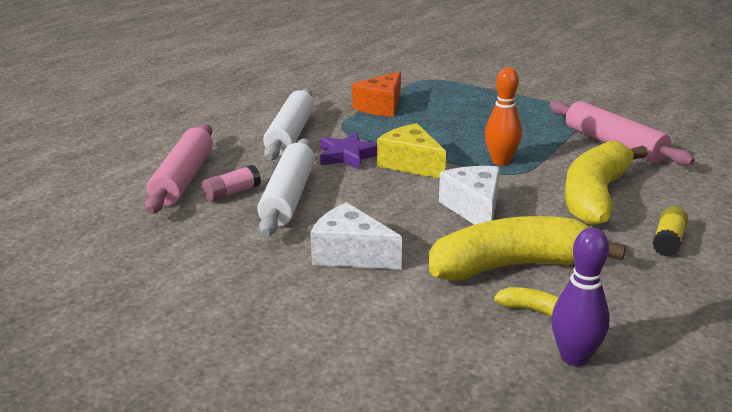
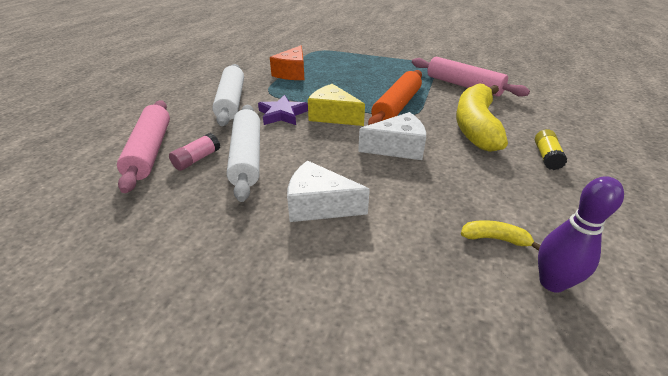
camera: 15 degrees left, 10 degrees up
(474, 209) = (397, 148): white cheese -> white cheese turned 105 degrees clockwise
(501, 161) = (396, 106): orange bowling pin -> orange rolling pin
(513, 266) = (453, 196): yellow banana -> none

